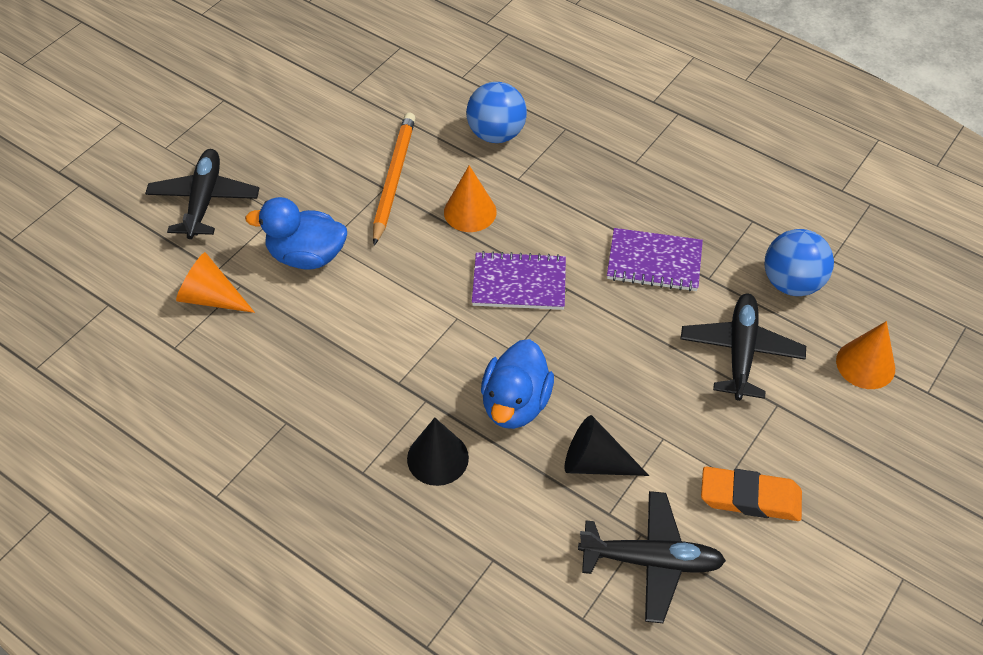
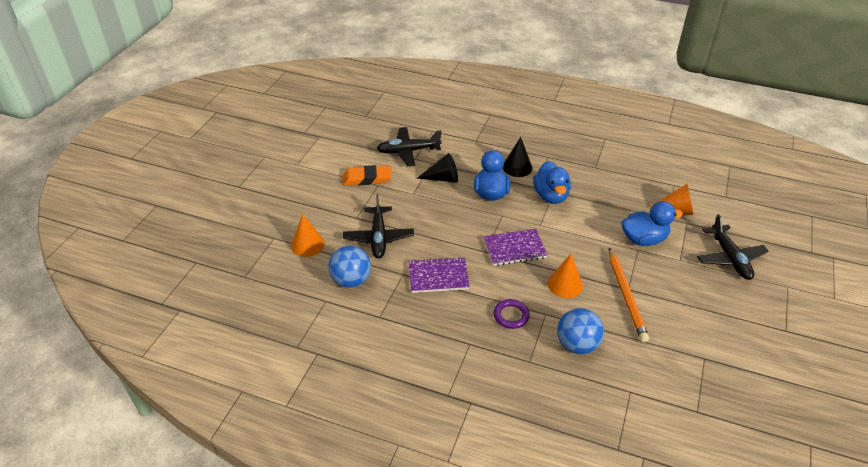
camera: 165 degrees right, 10 degrees down
(408, 373) = (551, 196): none -> blue duck
(566, 185) = (511, 316): none -> purple ring

